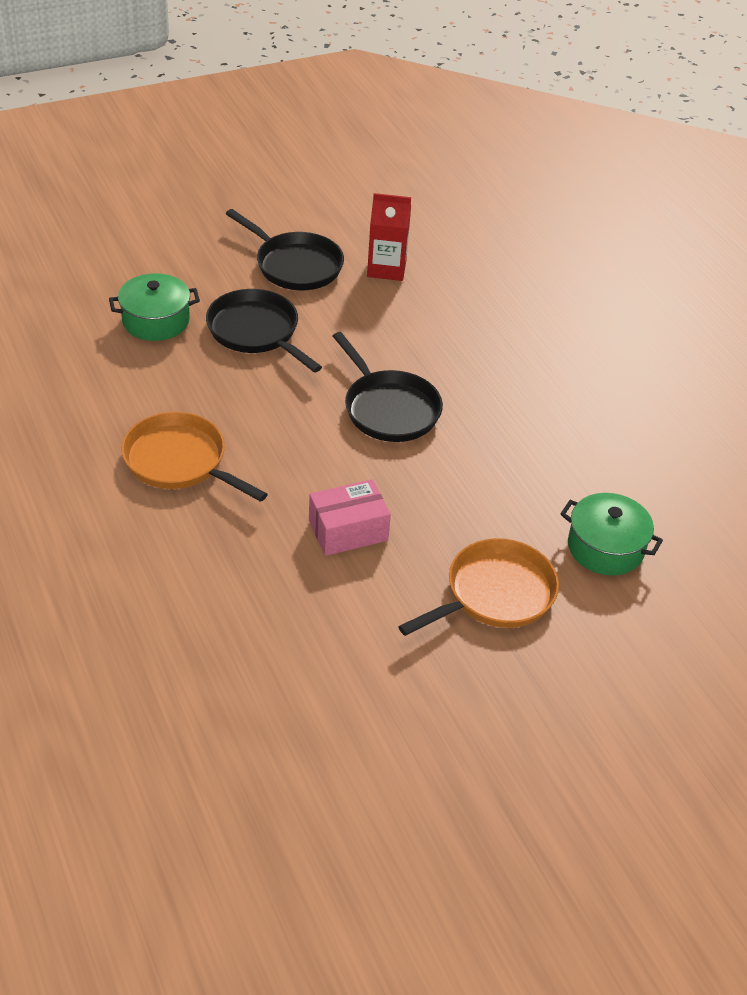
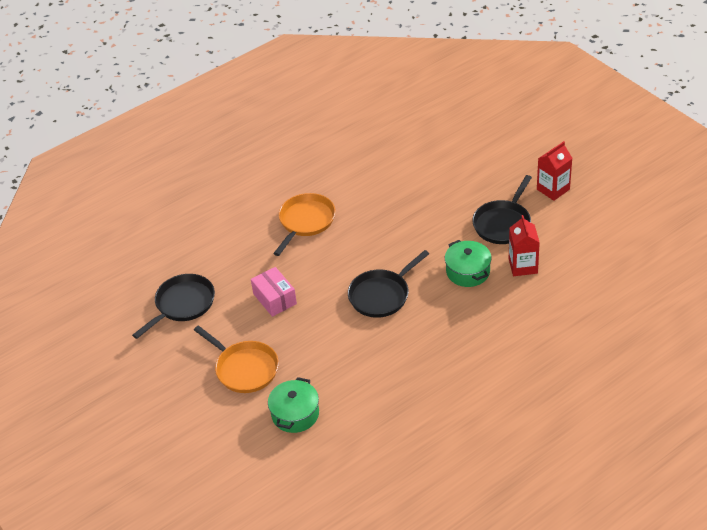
camera: 85 degrees right, 0 degrees up
(156, 321) = (419, 180): green pot -> green pot (468, 271)
(250, 209) = (553, 189): none -> red carton
(256, 332) = (428, 223): black pan -> black pan (182, 304)

